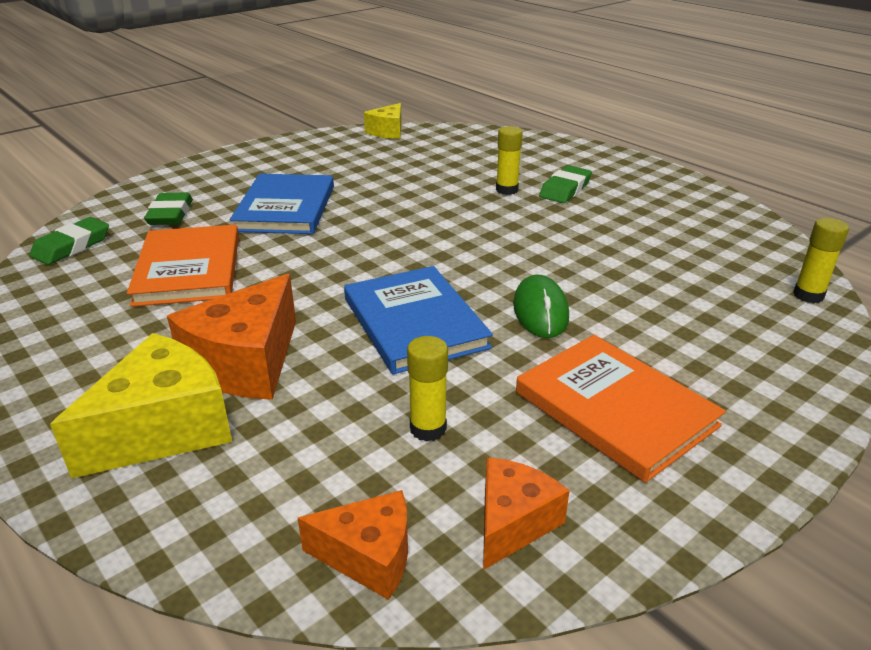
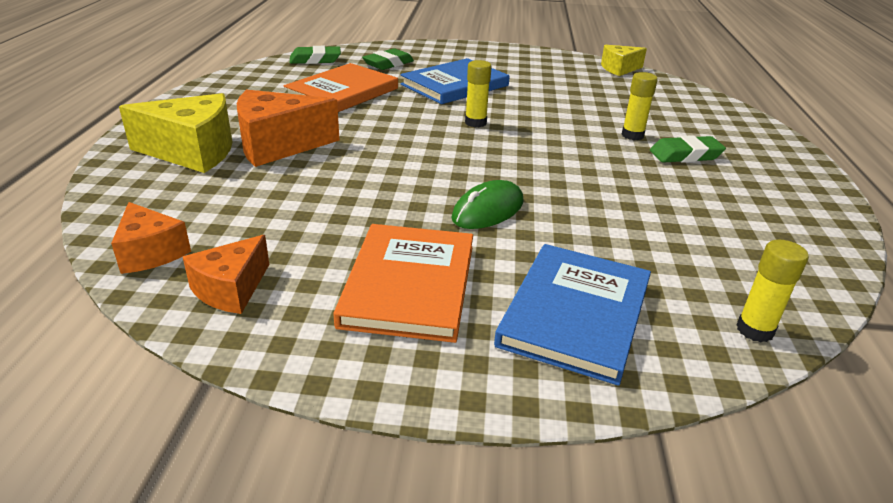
camera: 45 degrees right, 0 degrees up
(414, 323) = (396, 173): blue book -> blue book (575, 314)
(428, 428) = (290, 223): yellow glue stick -> yellow glue stick (475, 123)
(513, 523) = (231, 289): orange cheese -> orange cheese turned 135 degrees clockwise

